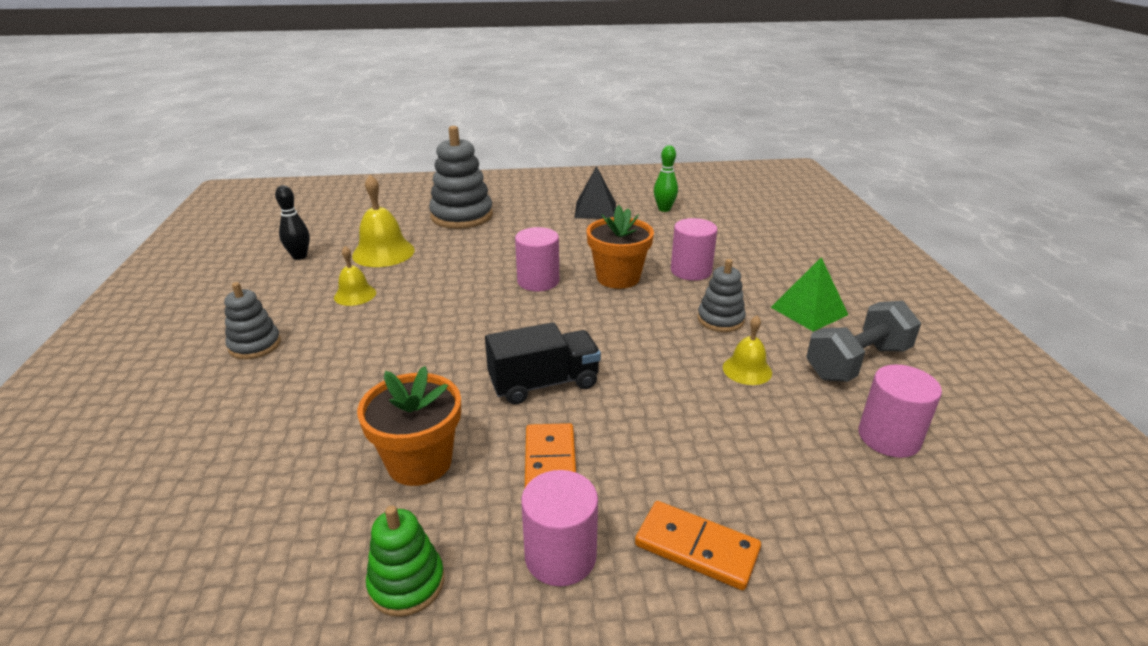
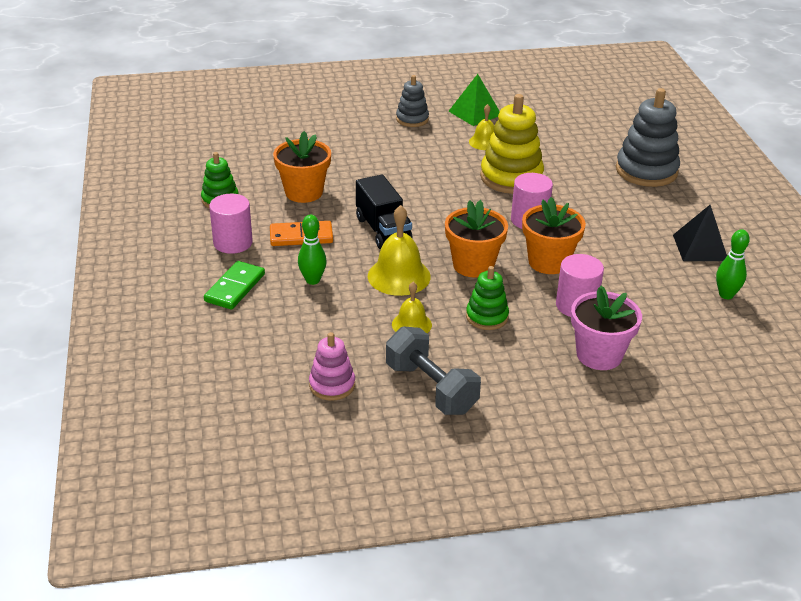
camera: 85 degrees right, 5 degrees up
(299, 256) = (537, 109): black bowling pin -> none
(383, 252) = (556, 143): yellow bell -> yellow bell (399, 276)
(446, 284) = (511, 177): none -> yellow stacking toy
(624, 321) = (473, 265): none -> orange flower pot
(666, 453) = (312, 280): none -> green bowling pin
(696, 547) = (235, 288): orange domino -> green domino
(720, 320) = (487, 317): grey stacking toy -> green stacking toy
(764, 268) = (599, 355): none -> pink flower pot
(809, 311) = (515, 373): green pyramid -> green pyramid (475, 113)
(889, 437) = (332, 385): pink cylinder -> pink stacking toy

